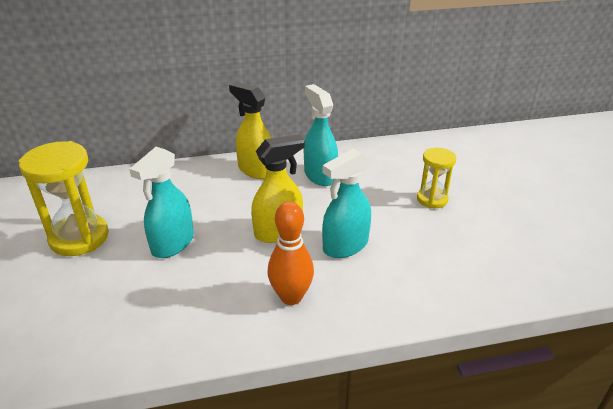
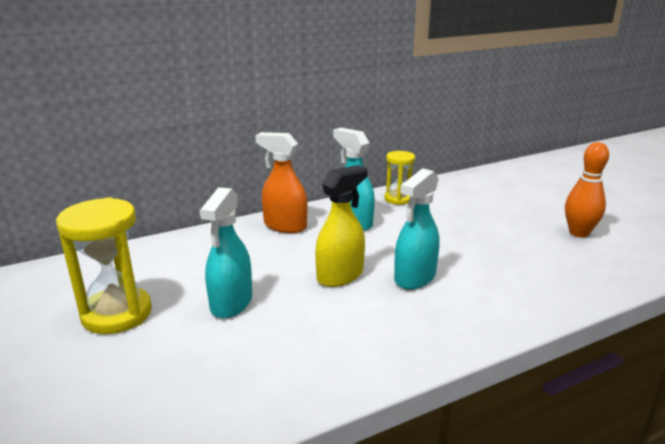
camera: 15 degrees left, 10 degrees down
(256, 170) = (285, 226): yellow spray bottle -> orange spray bottle
(291, 297) = (388, 330): orange bowling pin -> orange bowling pin (579, 233)
(432, 199) = (472, 228): yellow hourglass -> yellow hourglass (398, 199)

